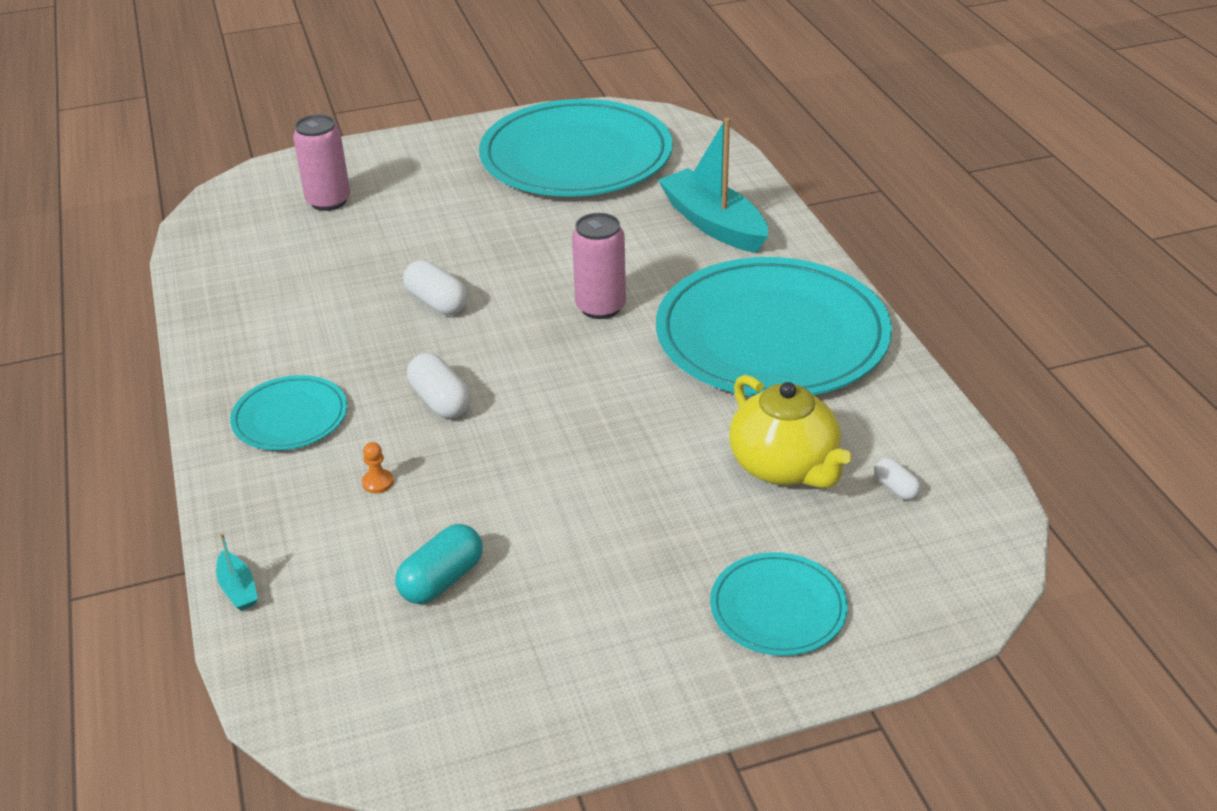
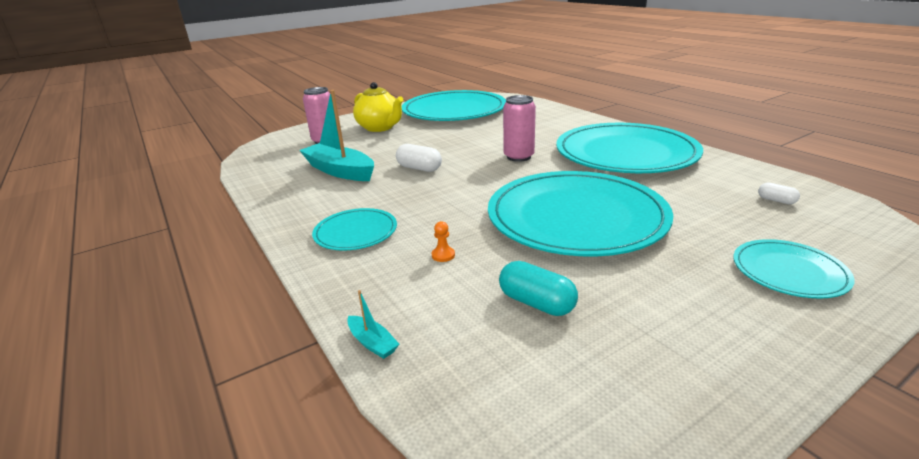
camera: 15 degrees left, 10 degrees down
(440, 401) = (455, 208): white capsule -> none
(442, 580) = (536, 303): turquoise capsule -> turquoise capsule turned 75 degrees counterclockwise
(589, 455) = (576, 217): none -> turquoise plate
(713, 224) = (549, 122): turquoise boat -> turquoise boat (340, 171)
(784, 467) = (700, 202): yellow teapot -> yellow teapot (380, 127)

